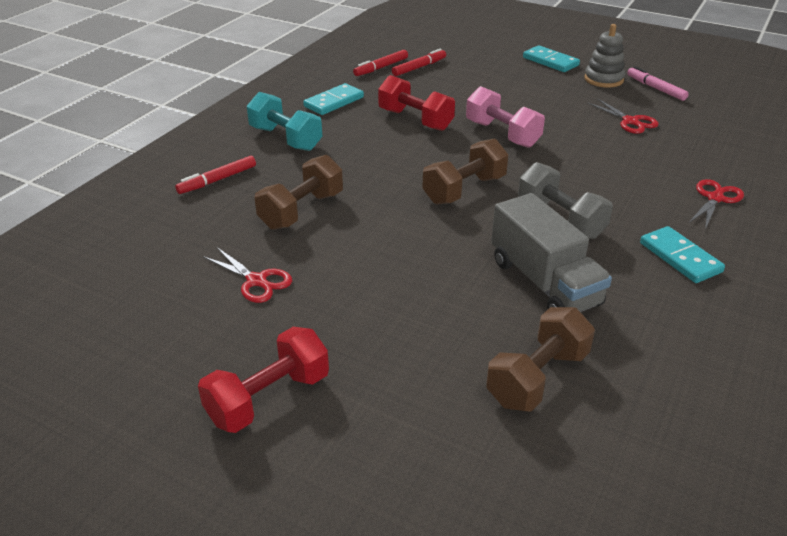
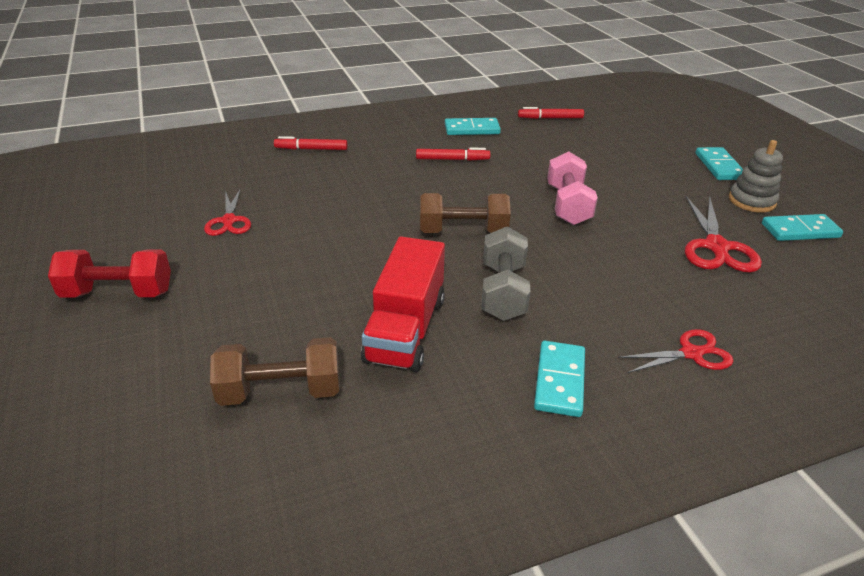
camera: 40 degrees right, 0 degrees up
(285, 139) = (396, 141): turquoise dumbbell -> none
(301, 211) = (327, 191): brown dumbbell -> none
(415, 120) = (512, 165): red dumbbell -> none
(419, 67) = (583, 129): red marker -> red marker (452, 159)
(544, 282) = (405, 330): grey truck -> red truck
(630, 121) = (716, 247): red scissors -> red scissors, size x1.54
(655, 88) = (800, 231): pink marker -> turquoise domino

